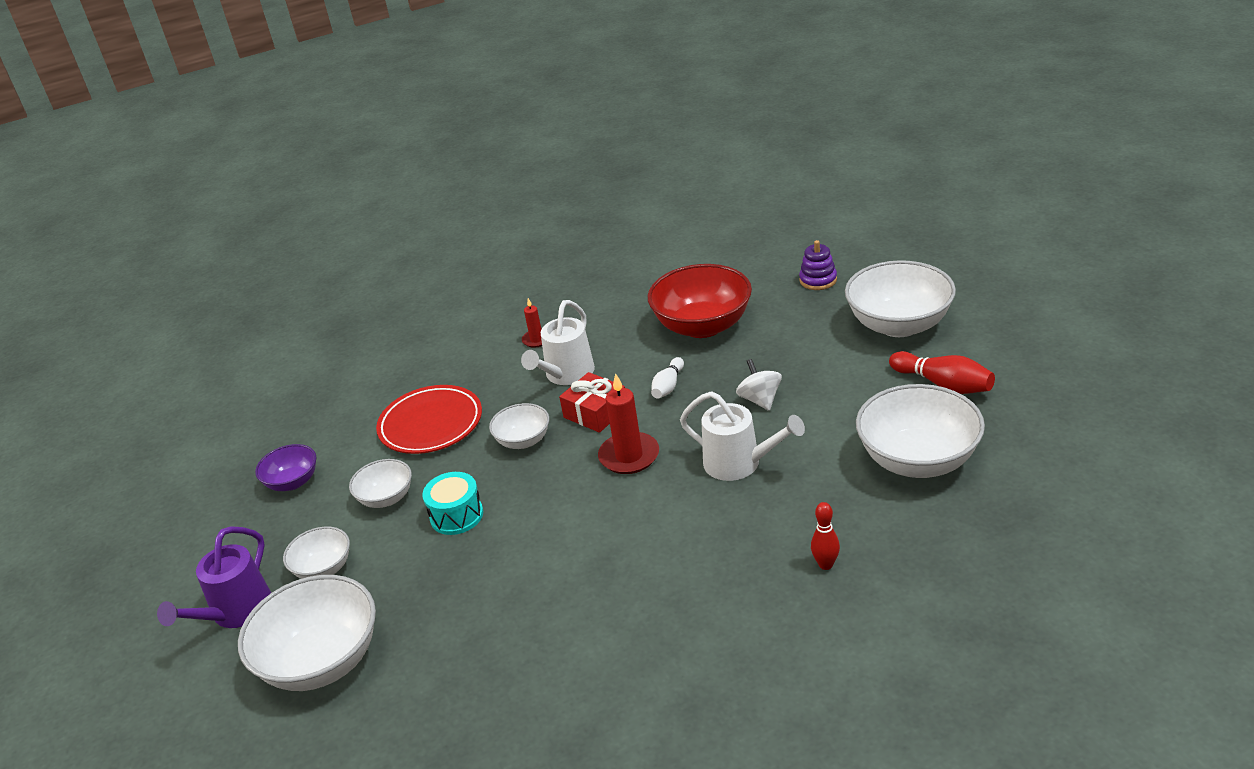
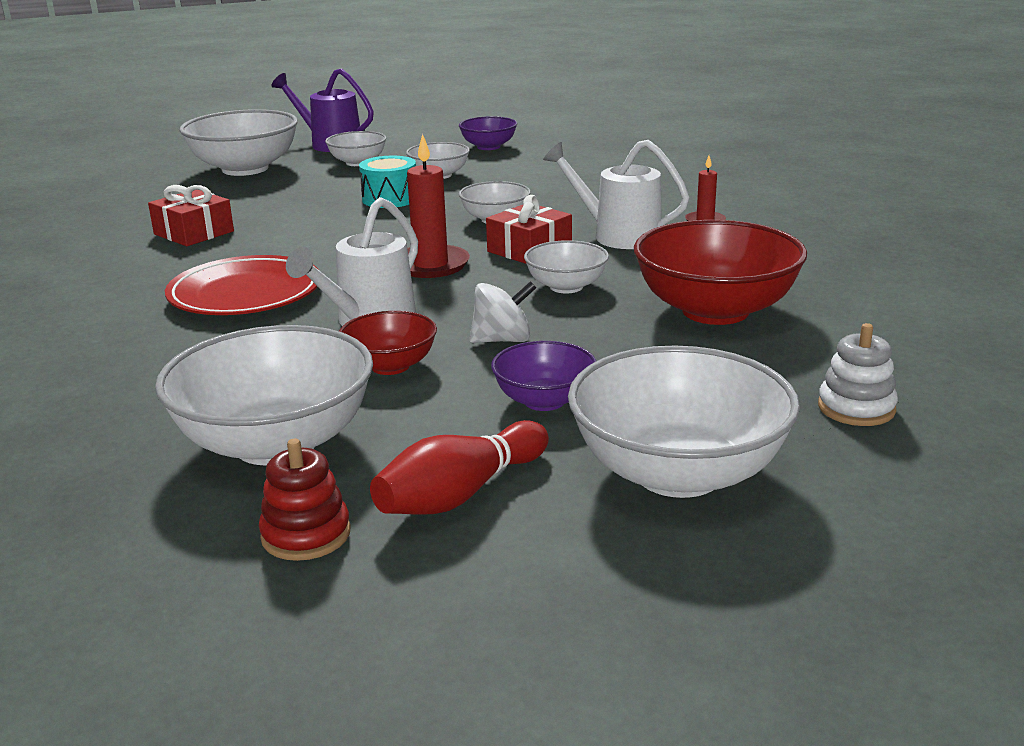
camera: 90 degrees right, 10 degrees down
(431, 424) = (550, 184): red plate -> red plate (245, 294)
(545, 630) = (194, 233): none -> red gift
(668, 386) = (566, 287): white bowling pin -> white bowl
(807, 438) = (390, 366): none -> red bowl
(818, 280) = (856, 408): purple stacking toy -> white stacking toy
(825, 564) = (135, 359): red bowling pin -> none
(837, 373) = (544, 401): none -> purple bowl
(1000, 425) = (306, 534): none -> red stacking toy

